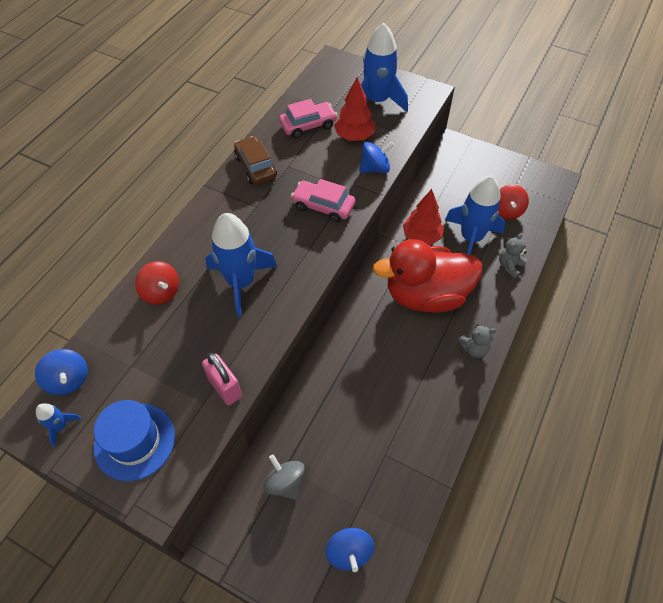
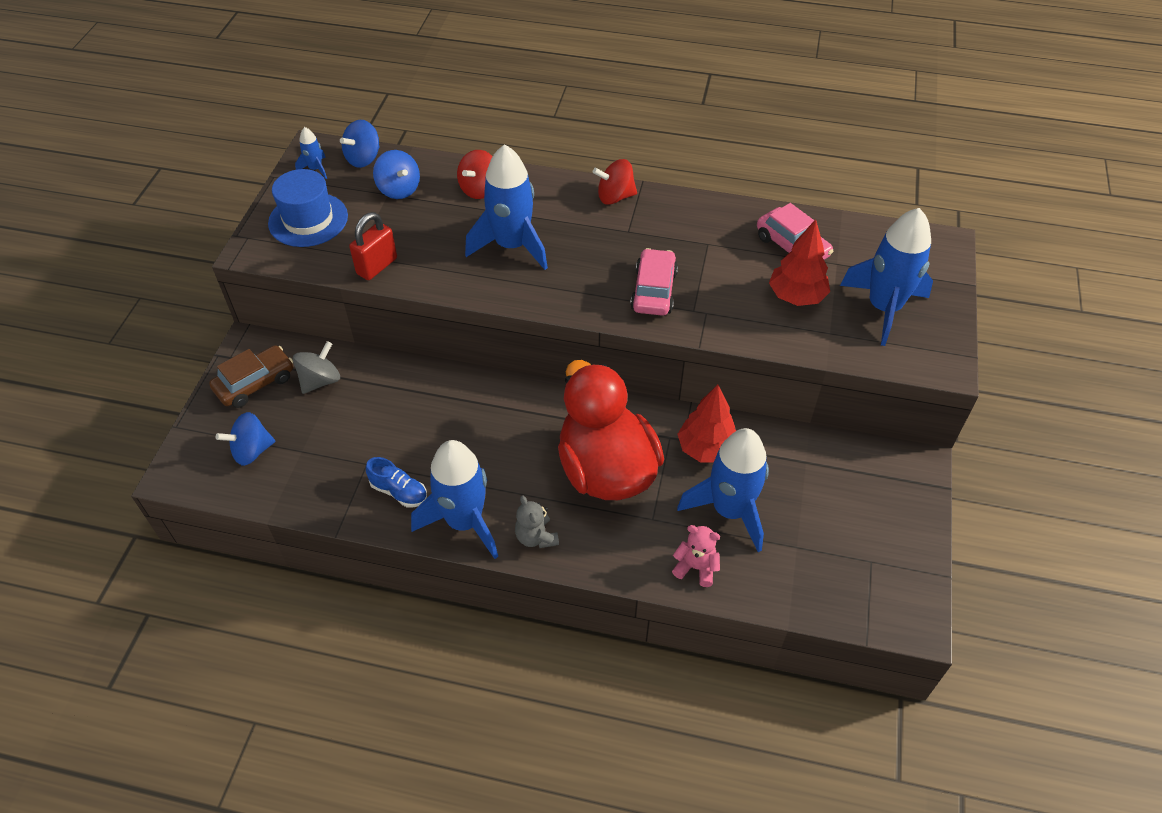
camera: 75 degrees right, 5 degrees down
(225, 387) = (377, 266): pink padlock -> red padlock
(255, 167) = (692, 215): brown car -> brown car (255, 383)
(375, 168) = (745, 329): blue spinning top -> blue spinning top (399, 189)
(418, 434) = (399, 491): none -> blue shoe
(453, 392) = (464, 521): none -> blue rocket
(507, 211) = (806, 553): red spinning top -> red spinning top (615, 197)
(509, 266) = (696, 567): grey teddy bear -> pink teddy bear

